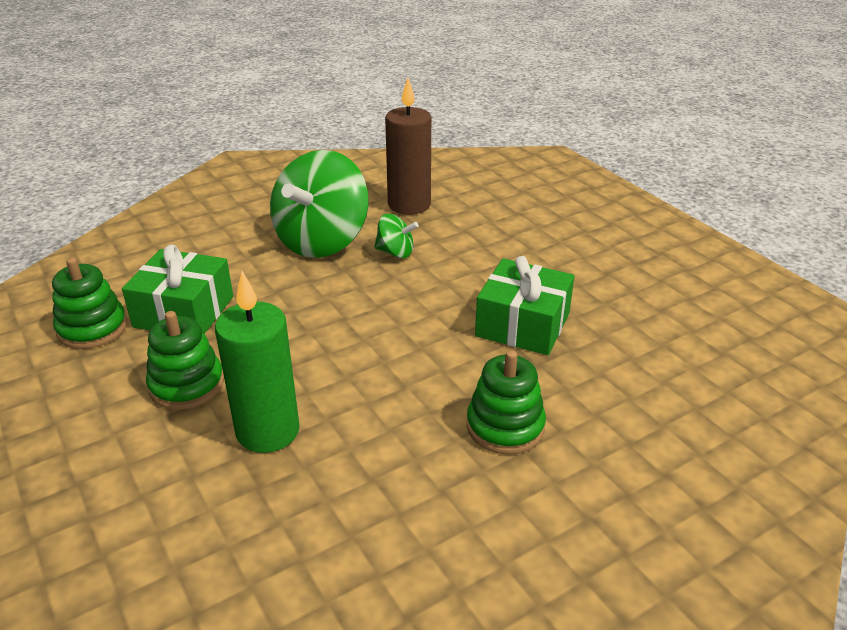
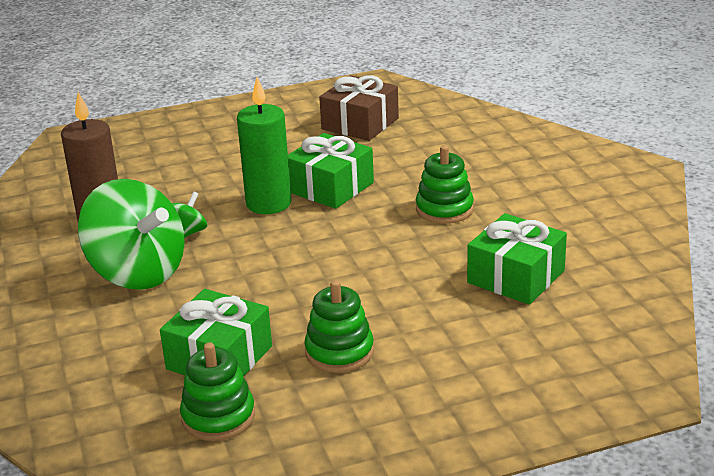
camera: 75 degrees left, 5 degrees down
(268, 431) = (415, 309): green candle -> green candle (268, 204)
(349, 518) = (516, 277): none -> green gift
(694, 322) = (360, 124): none -> brown gift

